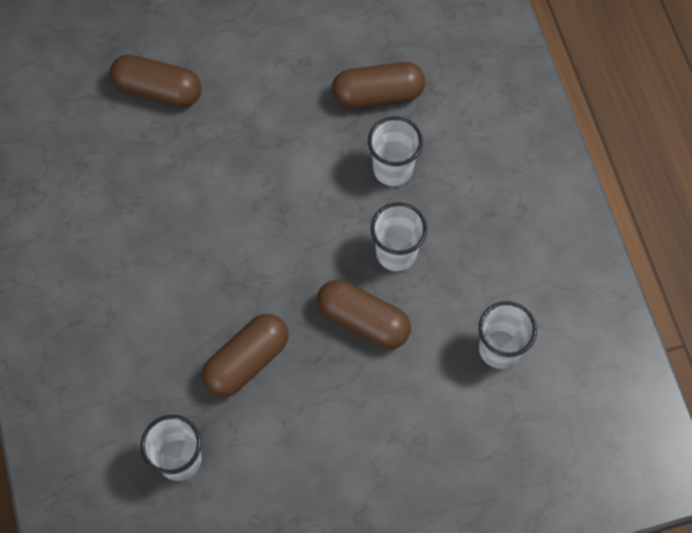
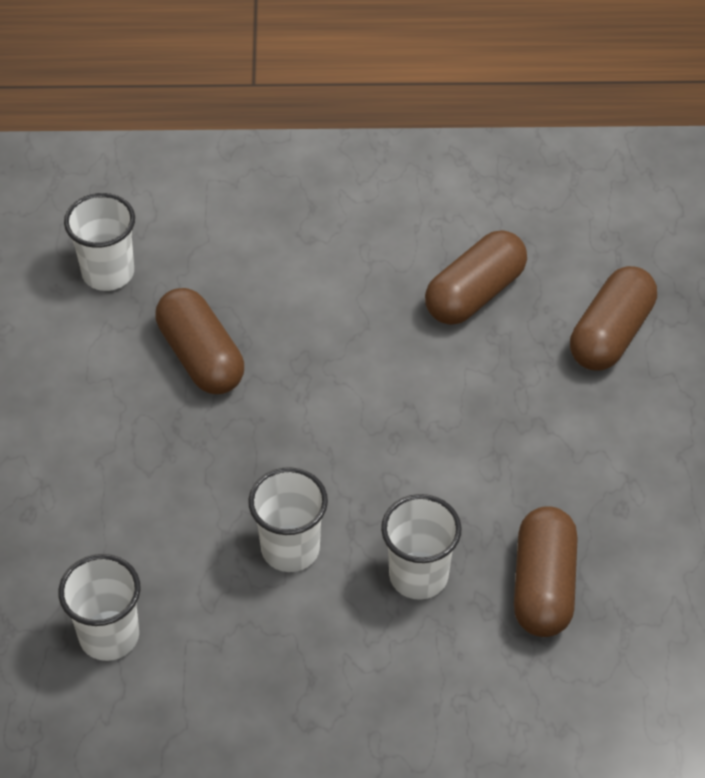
camera: 105 degrees right, 15 degrees down
(363, 321) = (208, 488): brown capsule -> brown capsule (475, 293)

